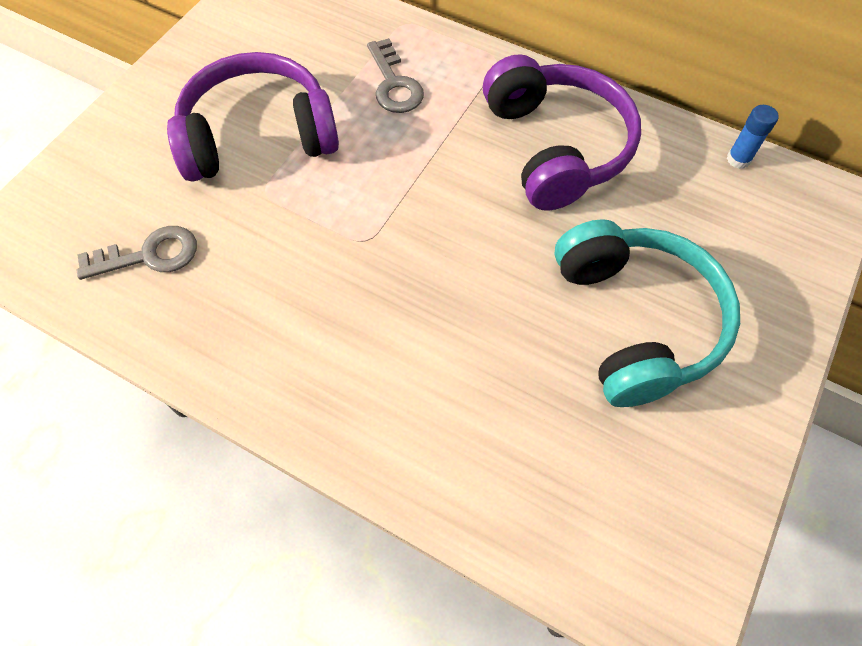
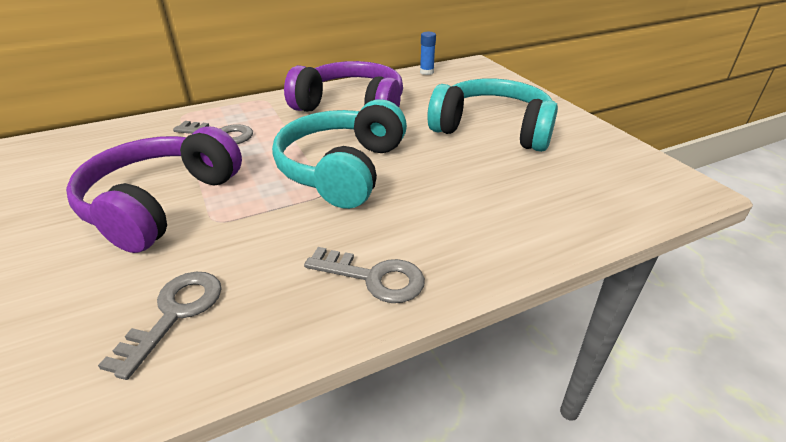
camera: 55 degrees left, 25 degrees down
(272, 361) = (373, 277): none -> grey key
(417, 228) = (342, 169): none -> turquoise headphones

